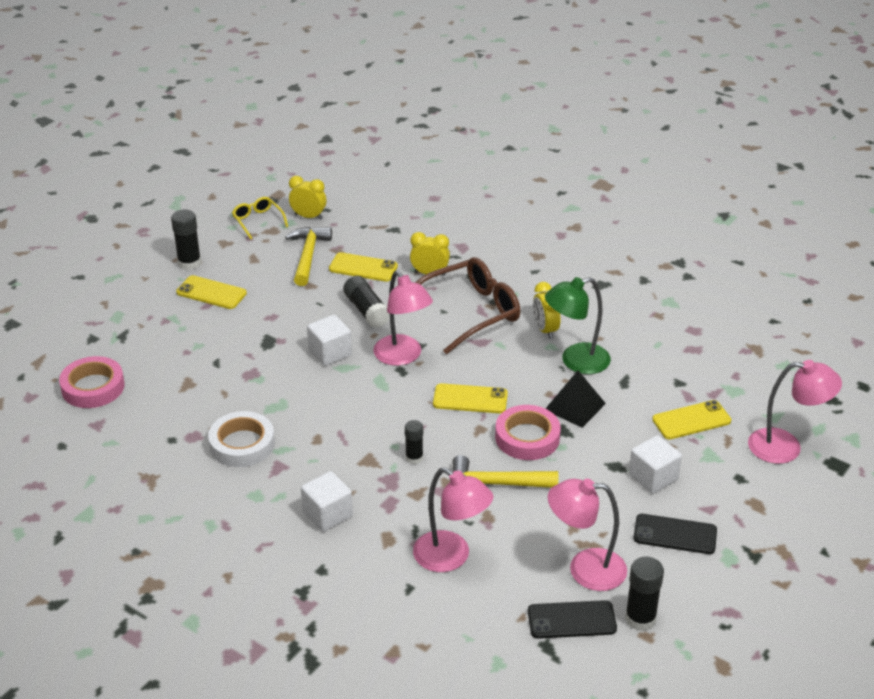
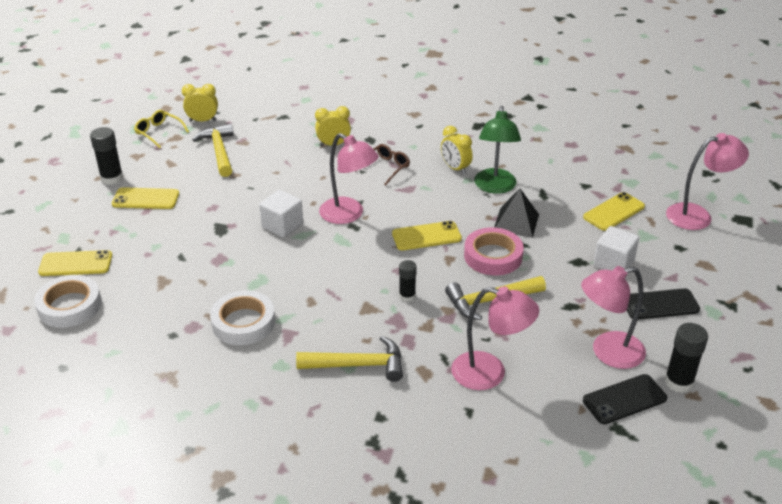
camera: 20 degrees left, 0 degrees up
(93, 387) = (69, 306): pink tape -> white tape
(327, 514) = (357, 365): white cube -> yellow hammer
(363, 268) = (273, 151): yellow phone -> yellow phone (76, 264)
(366, 311) = (296, 184): black glue stick -> none
(470, 312) = (385, 168): brown glasses -> brown glasses, size x0.50
(576, 361) = (495, 187): green lamp -> green lamp turned 45 degrees counterclockwise

